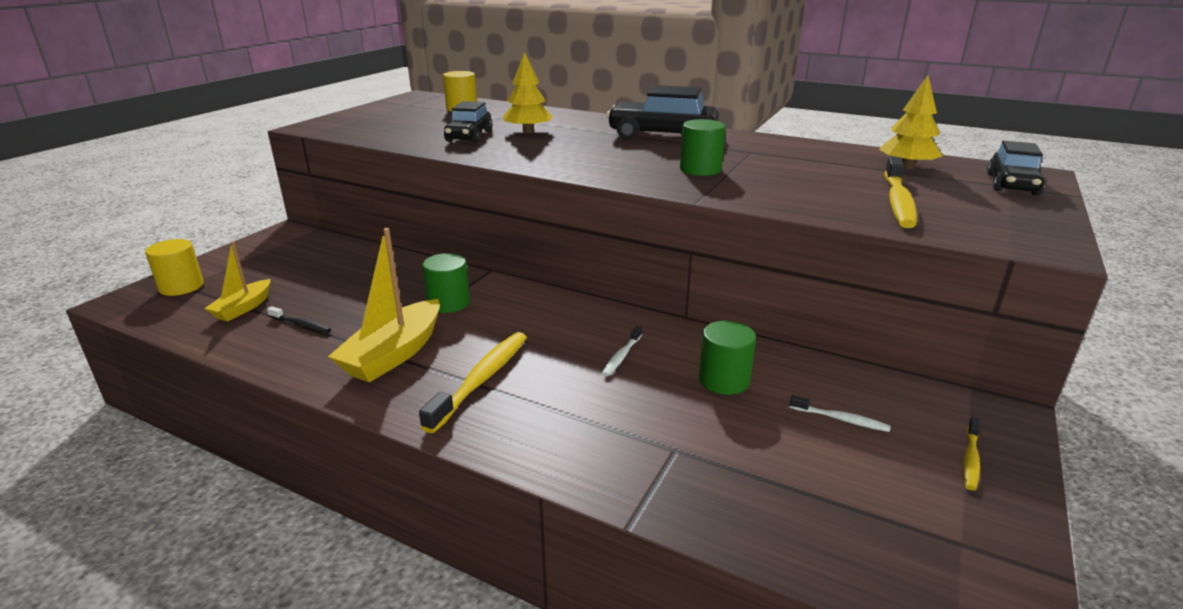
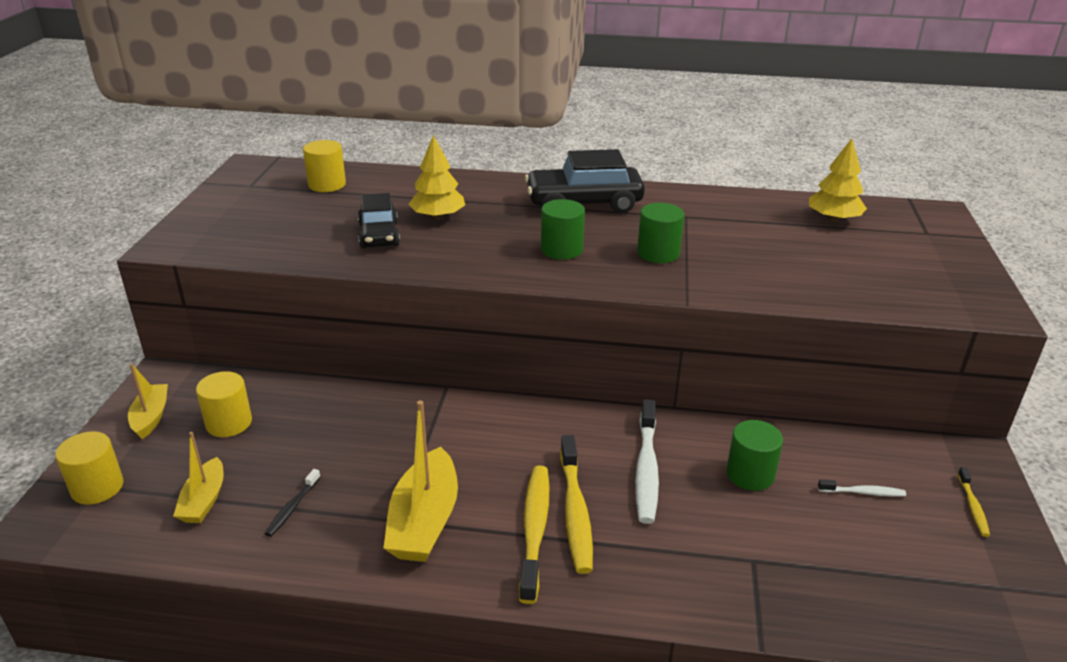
camera: 20 degrees left, 5 degrees up
(257, 253) = (151, 417): none -> yellow boat
(301, 325) = (292, 507): black toothbrush -> black toothbrush turned 105 degrees clockwise
(306, 265) = (229, 423): none -> yellow cylinder
(448, 303) = (433, 441): green cylinder -> green cylinder (561, 250)
(621, 356) = (646, 469): white toothbrush -> white toothbrush, size x1.94
(898, 201) = (854, 271): yellow toothbrush -> yellow toothbrush (575, 511)
(1012, 184) = (928, 230): black car -> none

